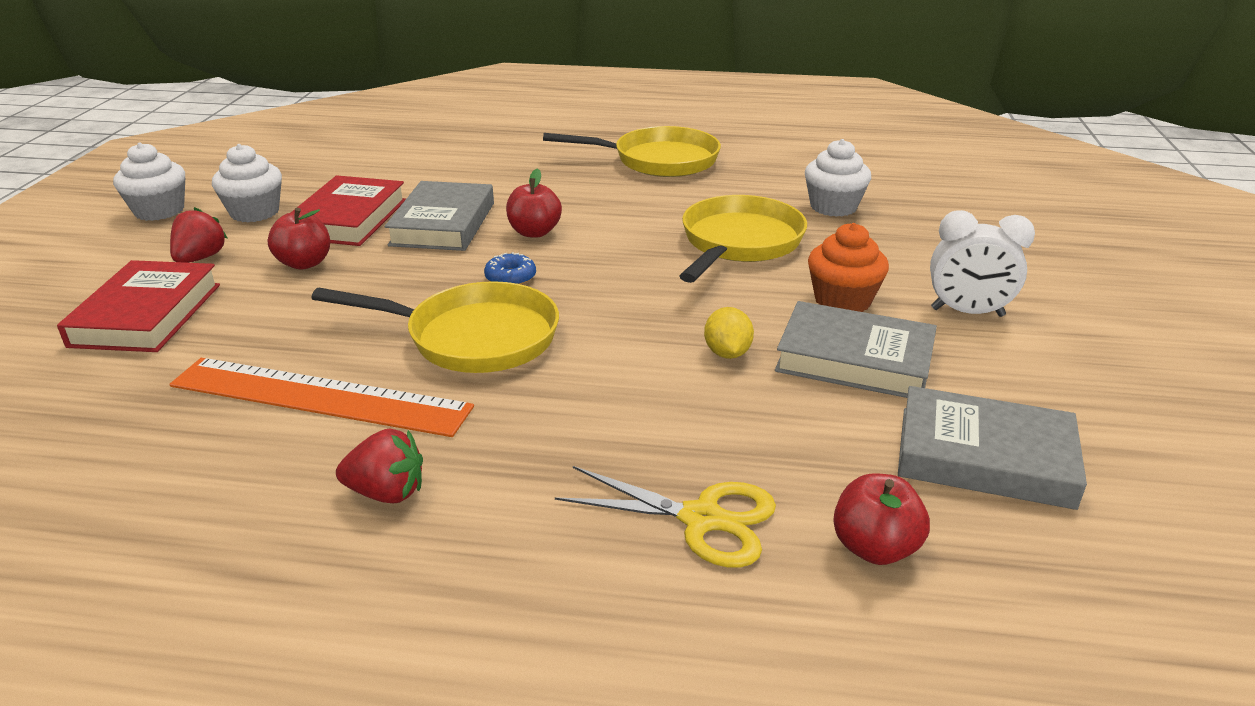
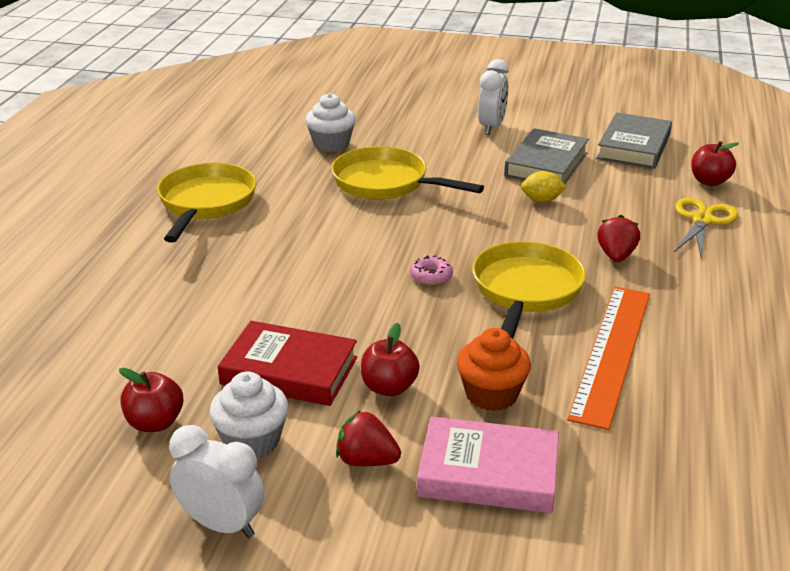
camera: 85 degrees left, 0 degrees up
(147, 315) = (488, 472): red book -> pink book
(159, 211) = (222, 524): white cupcake -> white clock
(387, 493) = (709, 316): red strawberry -> red strawberry (616, 256)
(443, 224) = (317, 313): grey book -> none
(510, 277) = (431, 277): blue donut -> pink donut
(534, 232) = (347, 266): red apple -> red apple (155, 423)
(842, 301) = (475, 159): orange cupcake -> orange cupcake (491, 394)

